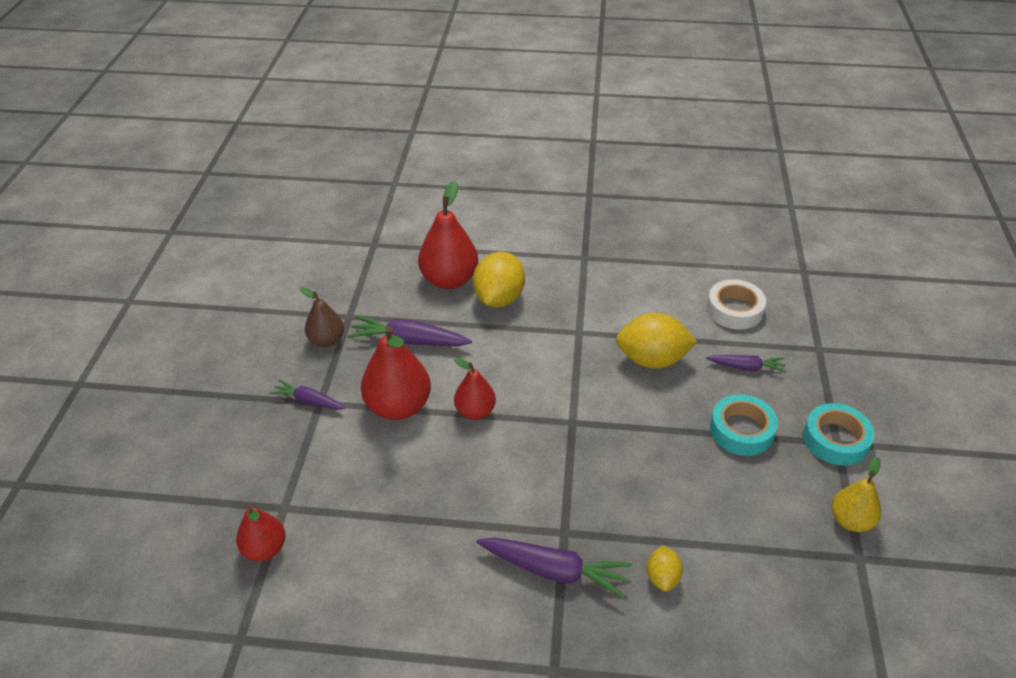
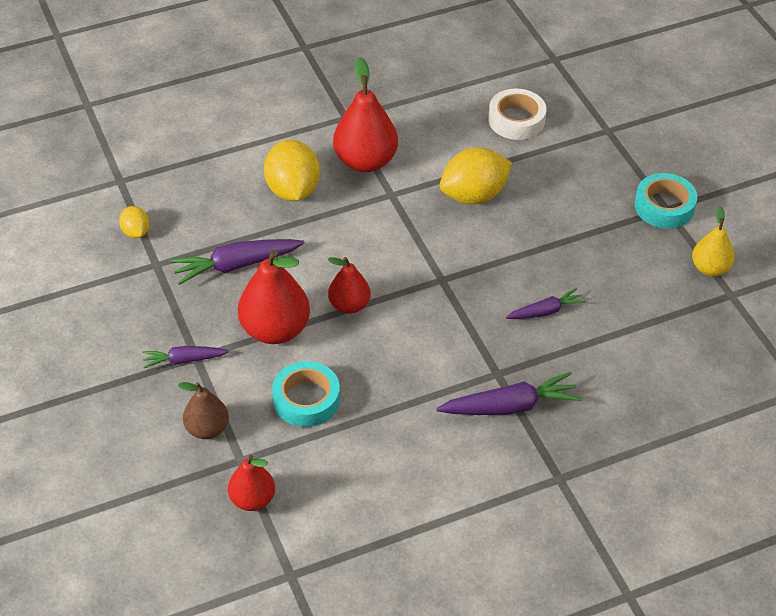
camera: 30 degrees left, 5 degrees up
(327, 340) = (153, 296): brown pear -> brown pear (207, 429)
(449, 280) = (229, 189): red pear -> red pear (365, 161)
(662, 577) = (596, 374): yellow lemon -> yellow lemon (136, 232)
(741, 430) = (586, 229): turquoise tape -> turquoise tape (306, 399)
(746, 367) = (558, 171): purple carrot -> purple carrot (545, 311)

